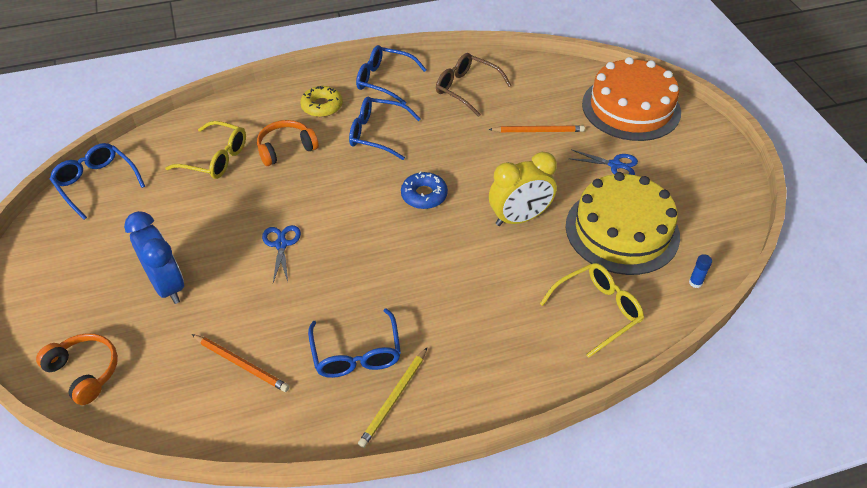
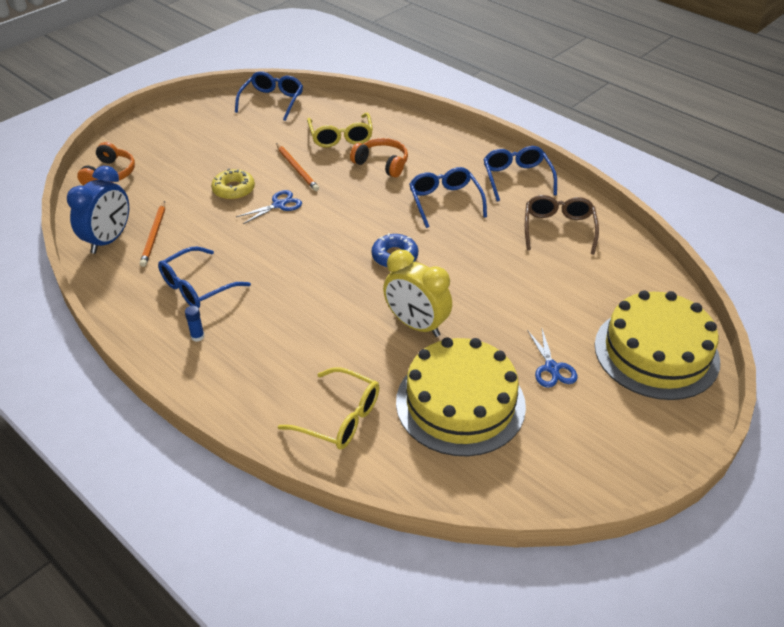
camera: 60 degrees right, 5 degrees down
(167, 285) = (202, 172): blue clock -> blue clock (109, 240)
(322, 106) = (449, 160): yellow donut -> yellow donut (233, 189)
(394, 398) = (166, 324): yellow pencil -> none
(538, 131) = (547, 296): orange pencil -> orange pencil (297, 169)
(631, 108) = (656, 352): orange cake -> yellow cake
(695, 282) = (432, 484): blue glue stick -> blue glue stick (197, 336)

